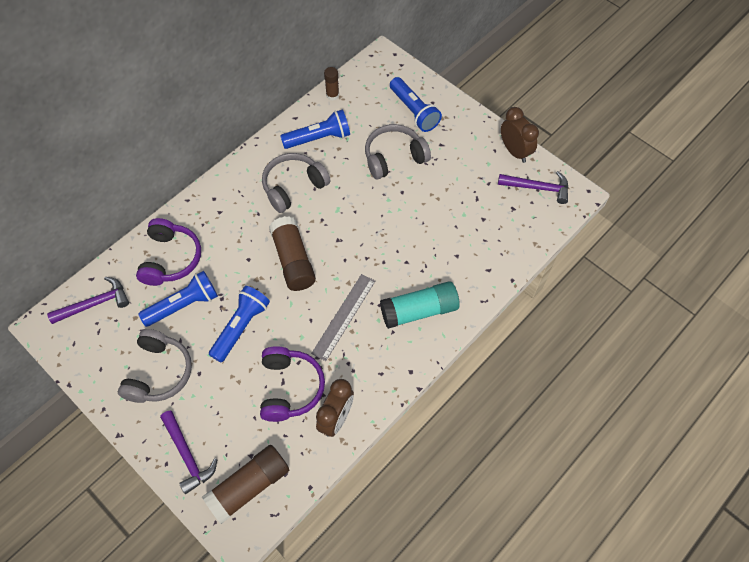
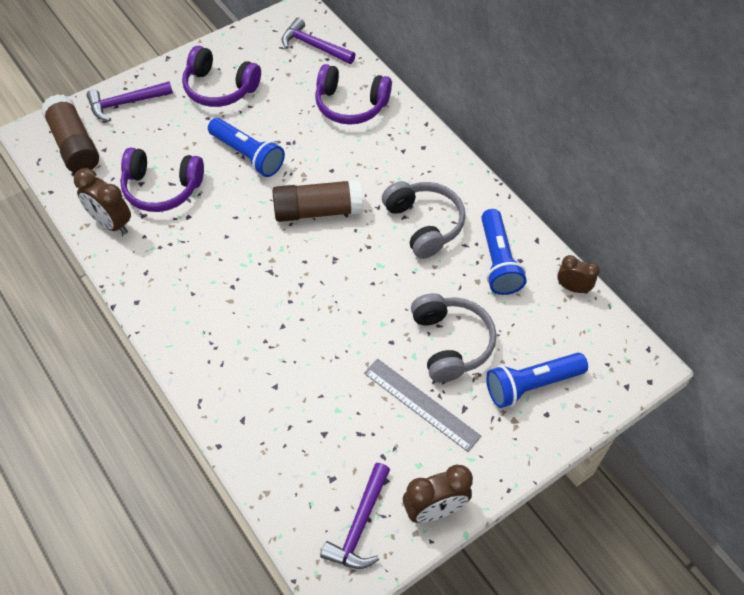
camera: 100 degrees right, 5 degrees down
(95, 303) = (313, 46): purple hammer -> purple hammer turned 135 degrees clockwise
(159, 373) = (219, 88): grey headphones -> purple headphones
(184, 305) = (290, 111): blue flashlight -> none
(332, 95) = (572, 288): brown glue stick -> brown clock
(344, 316) = (229, 248): grey ruler -> grey ruler (421, 404)
(419, 311) = (210, 326): turquoise glue stick -> none

